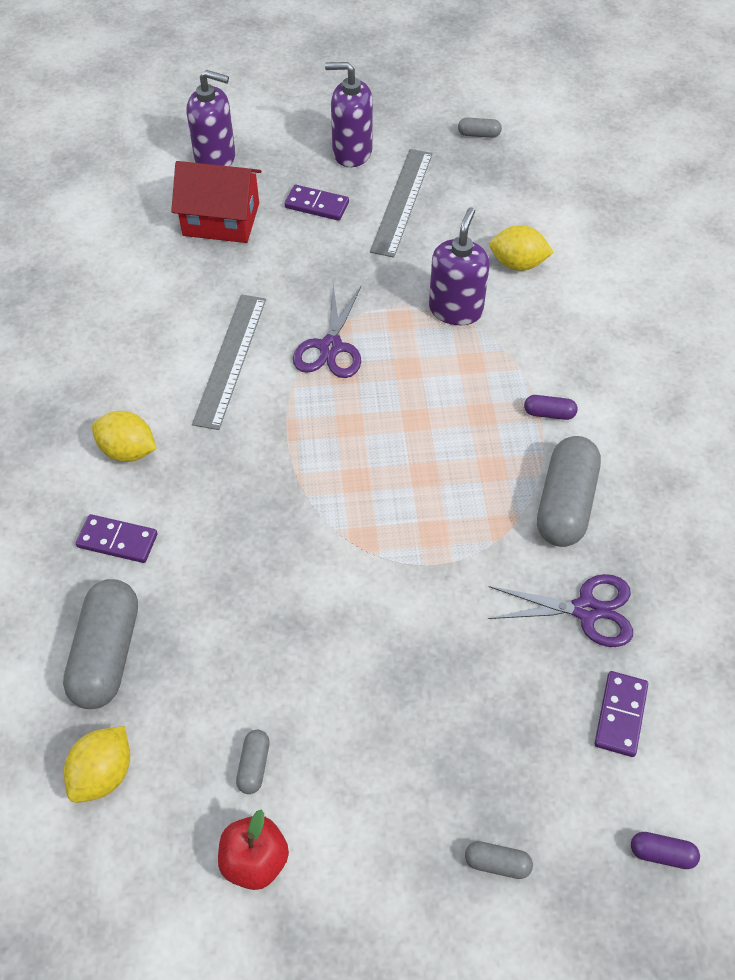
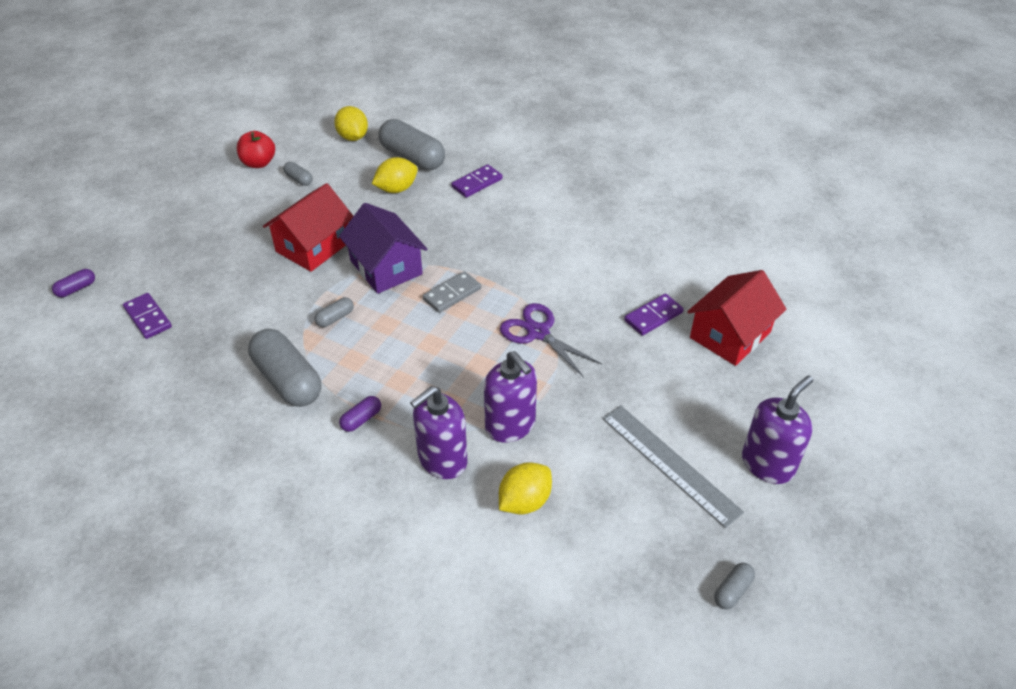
camera: 125 degrees right, 10 degrees down
(128, 451) = (537, 208): yellow lemon -> yellow lemon (396, 189)
(216, 159) = (815, 364): purple soap dispenser -> purple soap dispenser (442, 460)
(230, 360) = (572, 278): grey ruler -> none
(317, 205) = (706, 401): purple domino -> purple domino (653, 316)
(335, 445) = (452, 294): none -> grey domino
(343, 532) = (386, 267): none -> purple house
(368, 635) = (313, 246): none -> red house
(497, 863) = (154, 232): grey capsule -> grey capsule (335, 318)
(586, 610) = (215, 343): purple scissors -> none

